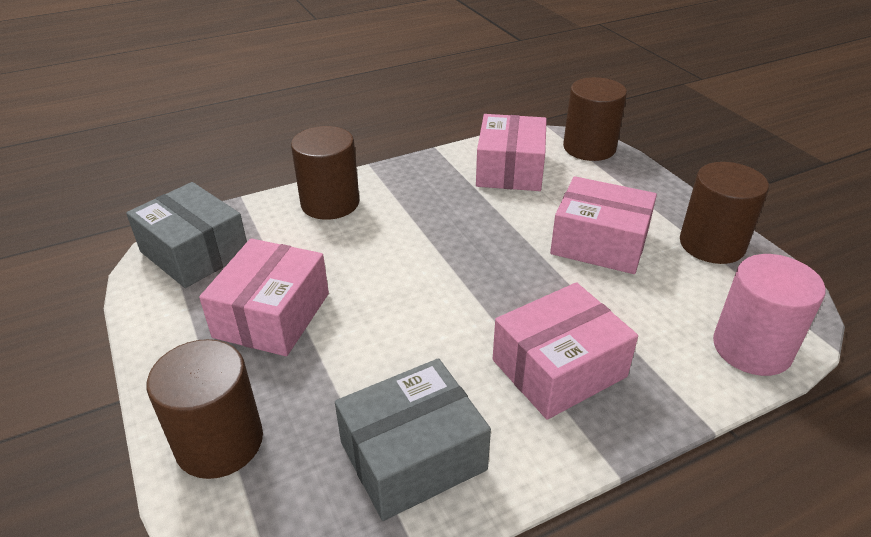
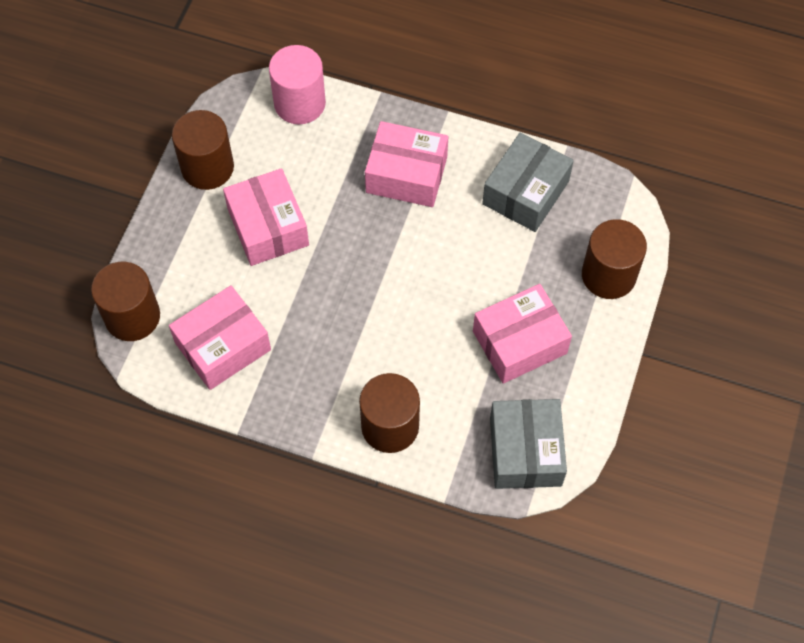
camera: 135 degrees left, 25 degrees up
(413, 456) = (525, 192): grey box -> grey box turned 75 degrees counterclockwise

